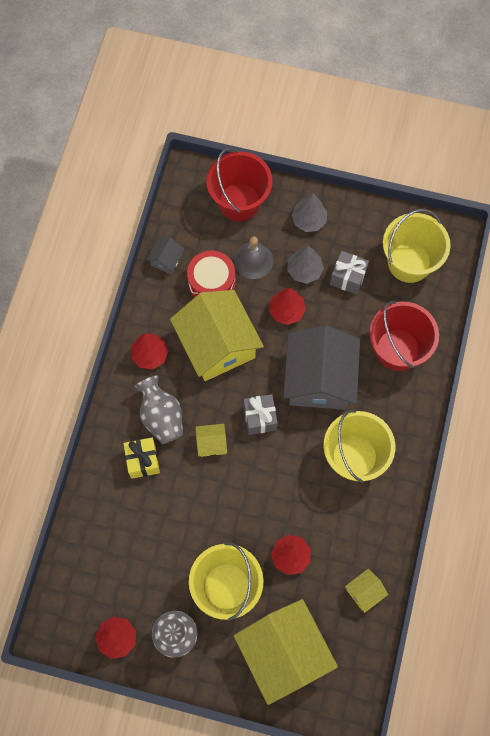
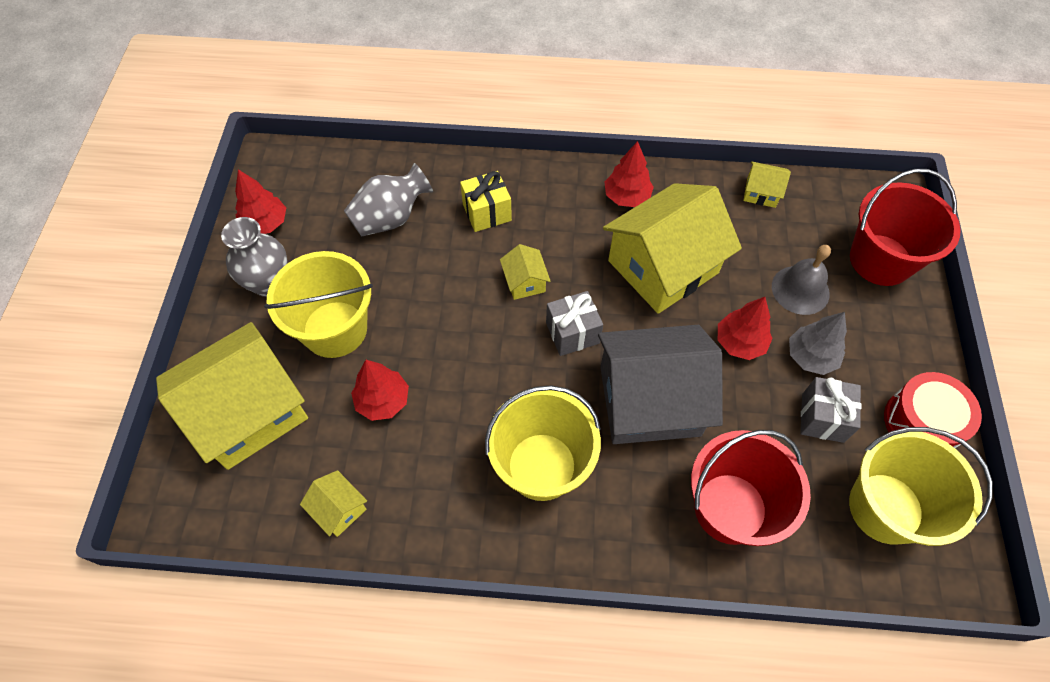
camera: 80 degrees right, 10 degrees down
(161, 417) = (548, 222): grey vase -> grey vase (390, 218)
(166, 260) = (761, 192): grey house -> yellow house
(212, 282) = (749, 246): red drum -> red drum (921, 422)
(309, 220) = (892, 351): grey tree -> none

